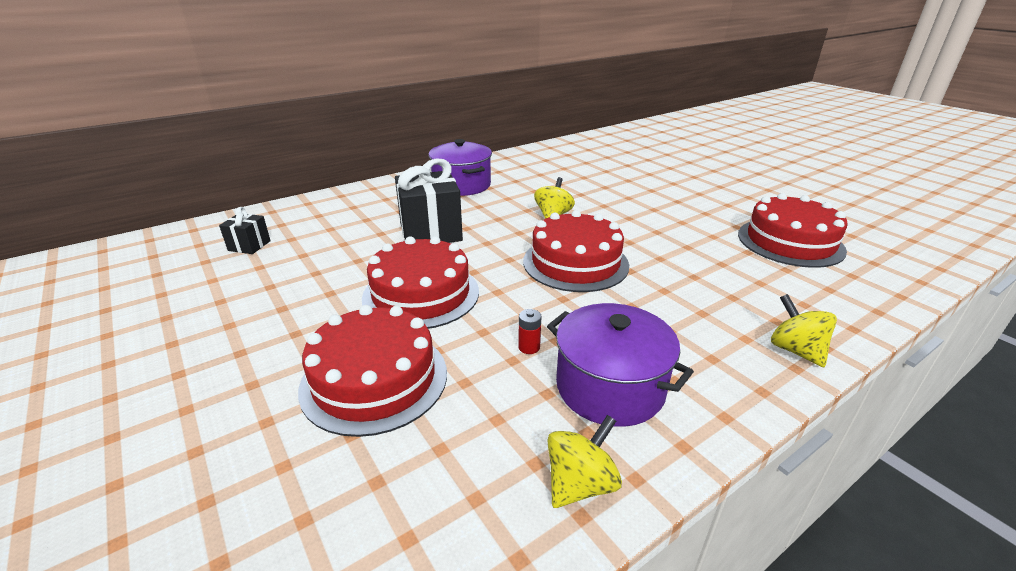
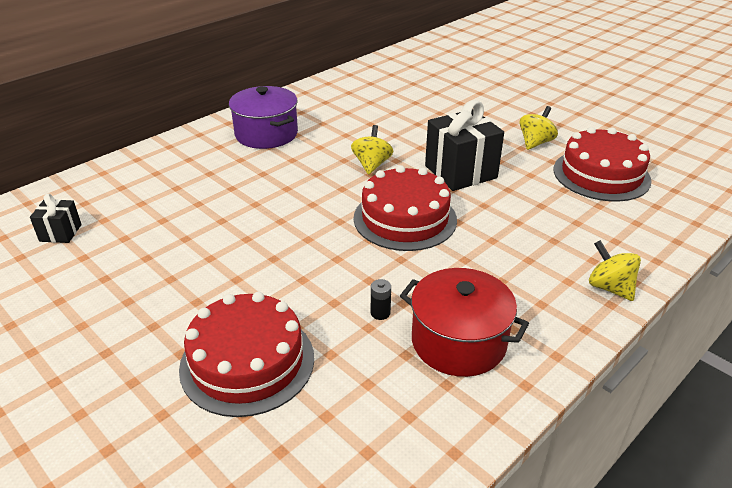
camera: 10 degrees left, 5 degrees up
(421, 294) = (263, 270): red cake -> none
(430, 232) = (251, 197): black gift -> black gift (460, 172)
(529, 347) = (380, 313): red battery -> black battery
(580, 483) = (448, 427): yellow spinning top -> yellow spinning top (535, 143)
(610, 387) = (458, 342): purple pot -> red pot

